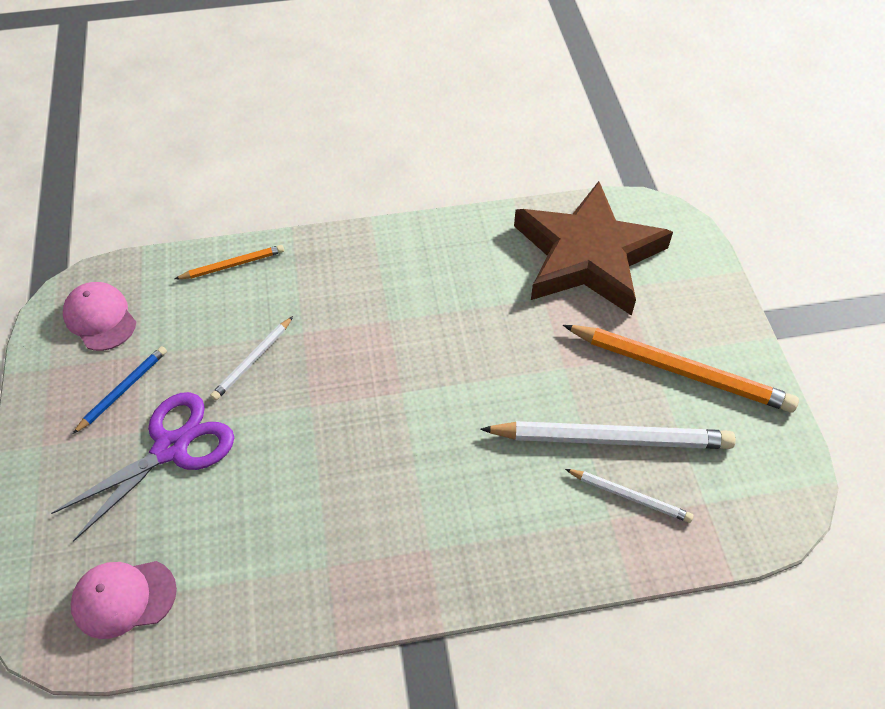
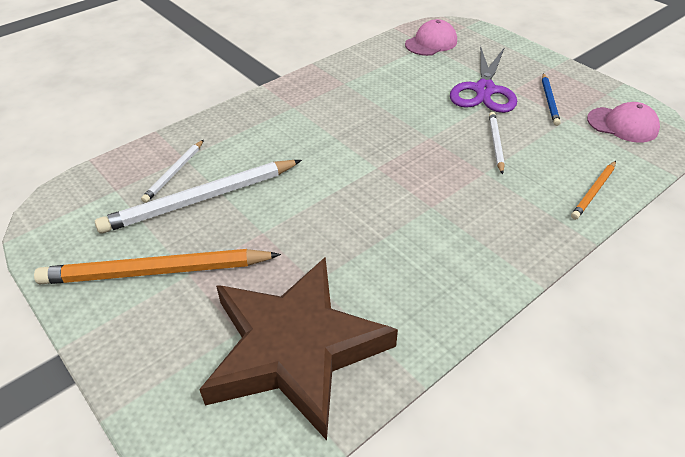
camera: 150 degrees right, 10 degrees down
(629, 496) = (174, 172): white pencil -> white pencil turned 60 degrees counterclockwise

